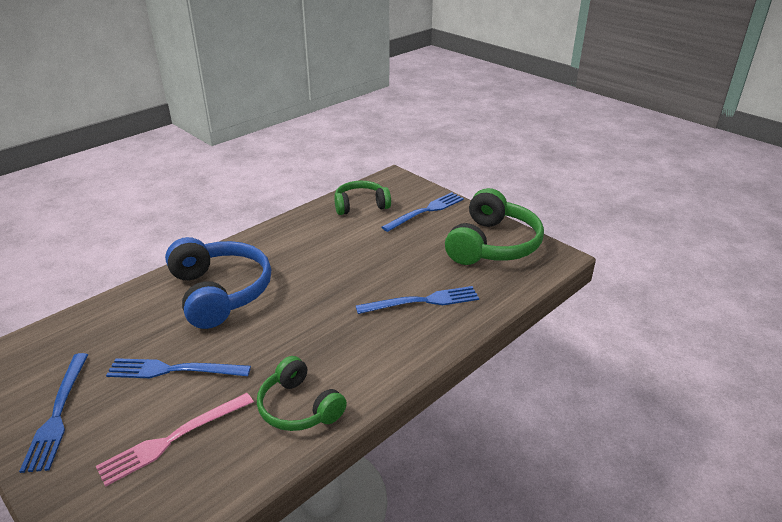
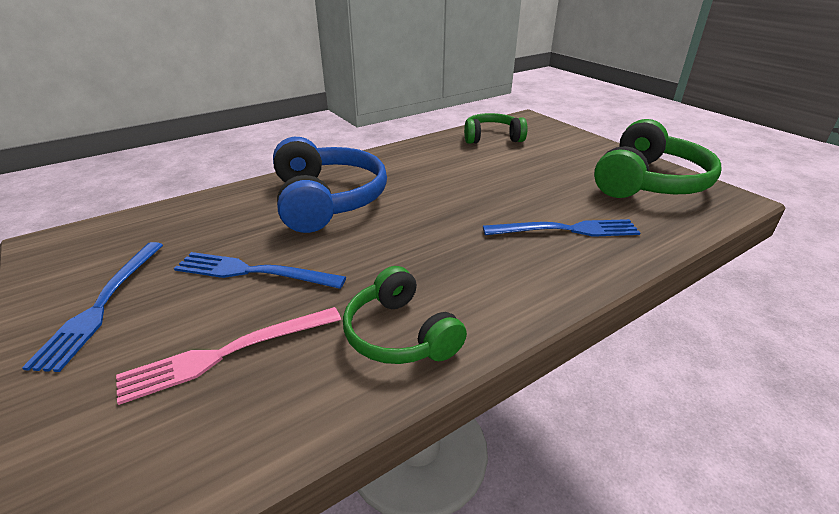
camera: 10 degrees right, 0 degrees up
(426, 211) = (565, 147): blue fork -> none

